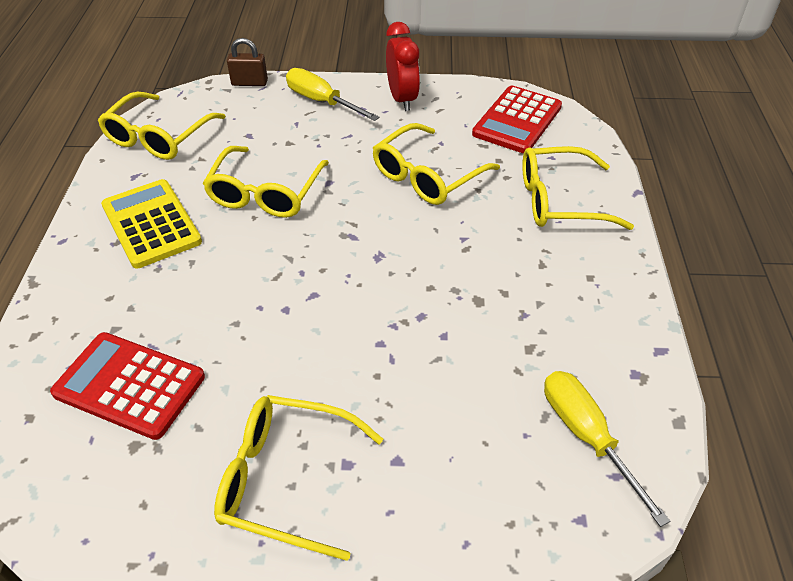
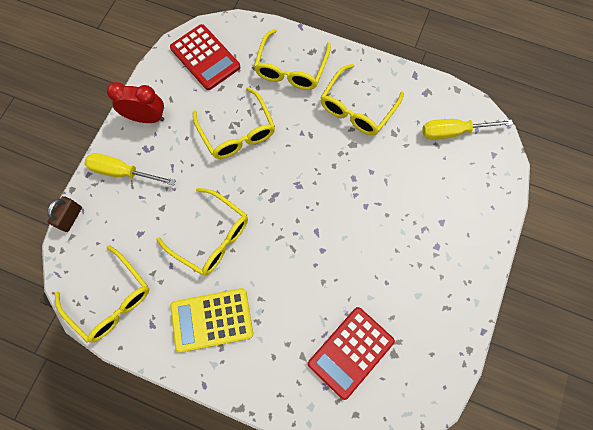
camera: 70 degrees left, 25 degrees up
(287, 480) = (438, 278): yellow glasses -> yellow glasses (357, 108)
(321, 101) = (122, 172): yellow screwdriver -> yellow screwdriver turned 45 degrees clockwise

